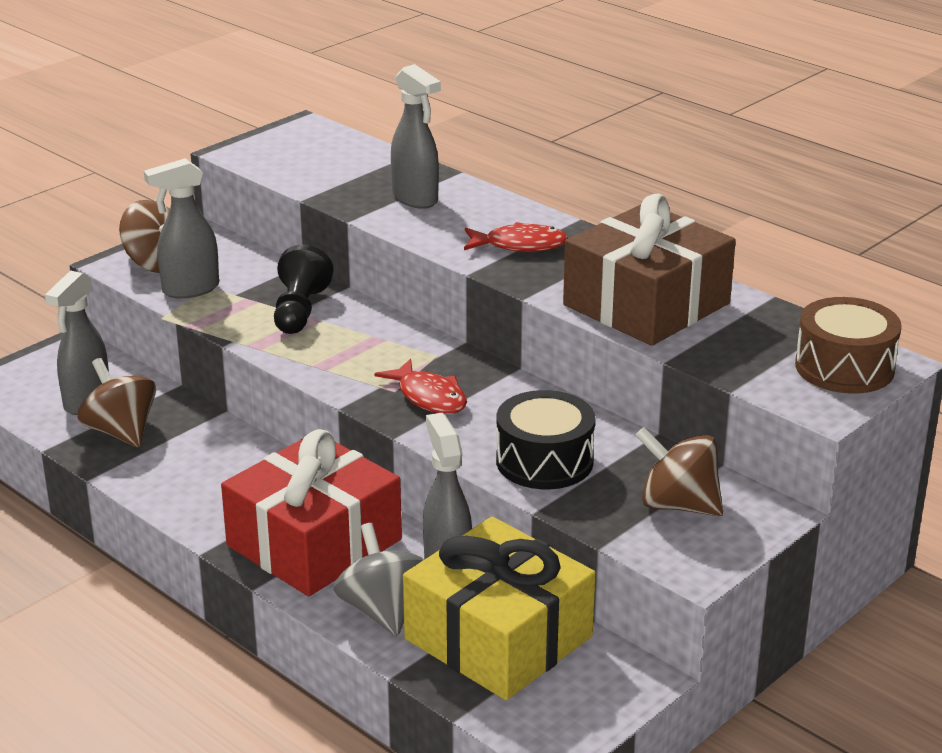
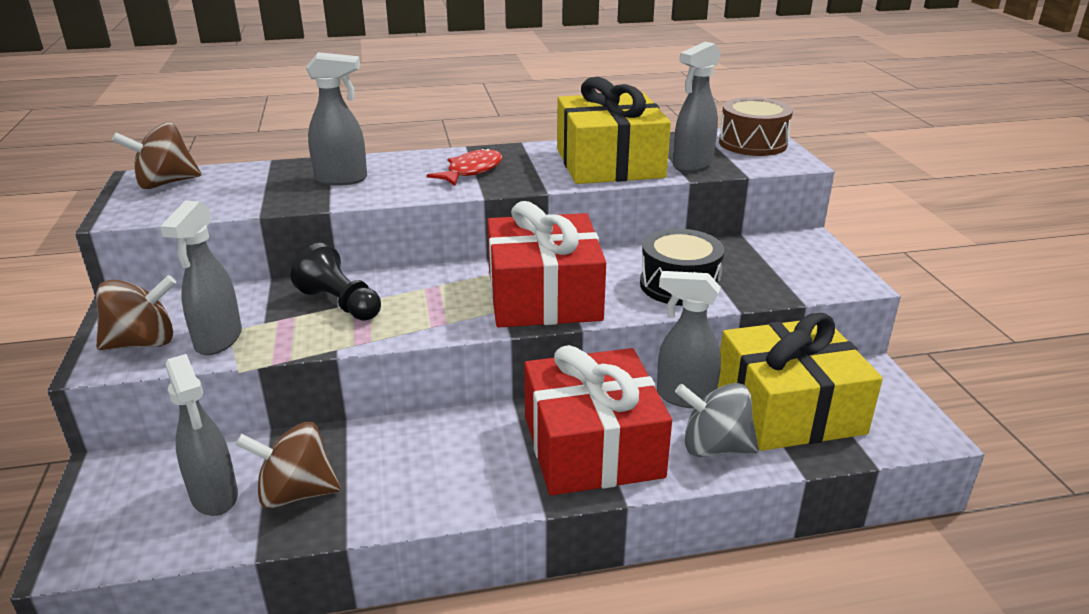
camera: 55 degrees left, 0 degrees up
(429, 397) = (544, 296): red fish -> red gift
(646, 304) = (609, 163): brown gift -> yellow gift
(678, 505) = (776, 262): brown spinning top -> brown spinning top (165, 183)
(712, 350) = (692, 165): none -> grey spray bottle

